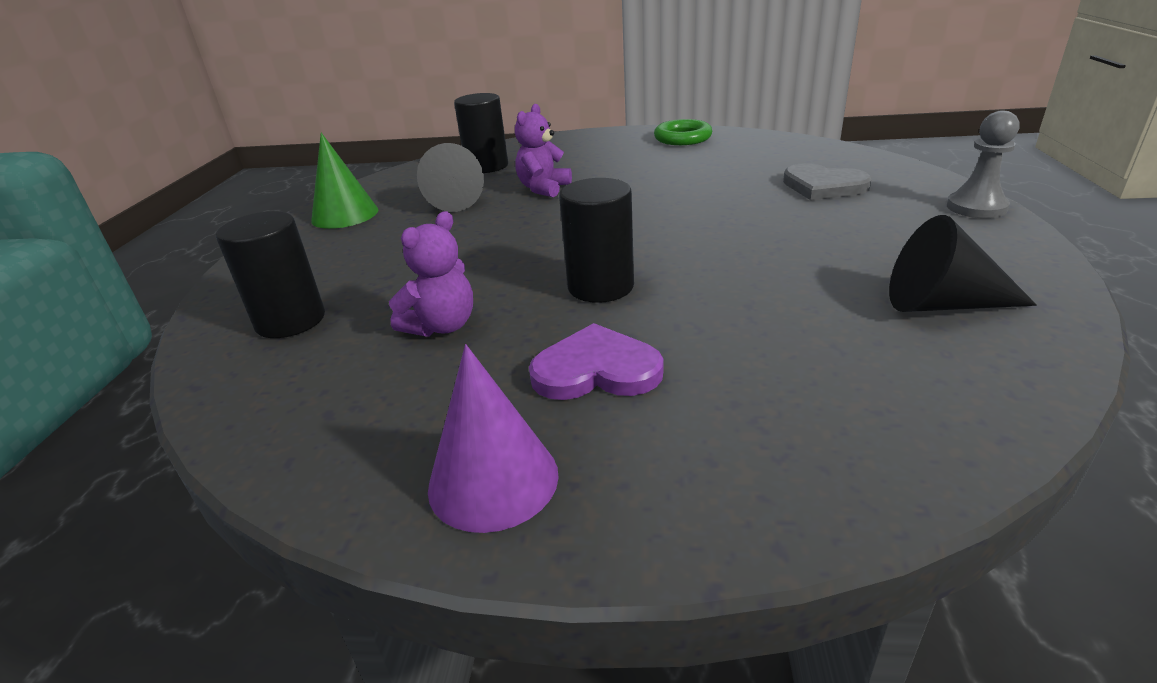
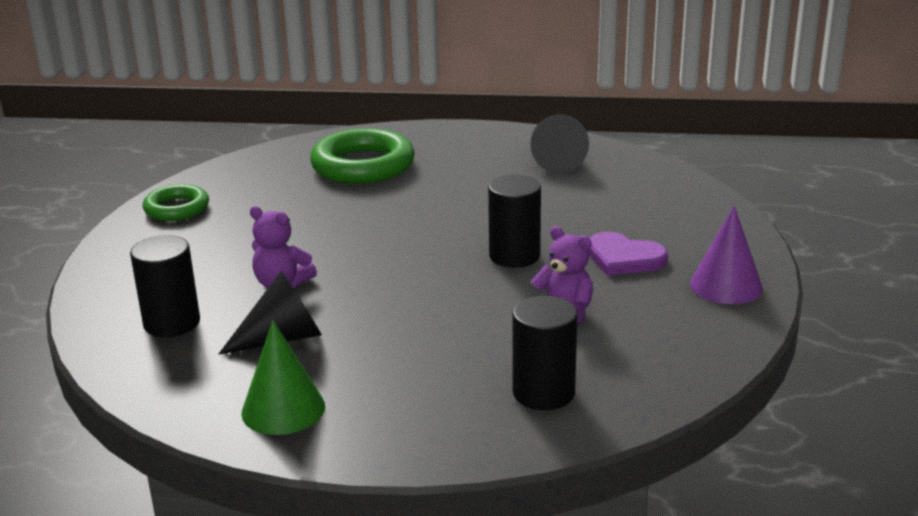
camera: 90 degrees left, 5 degrees down
(596, 370) = (624, 258): purple heart -> purple heart turned 60 degrees counterclockwise
(823, 186) = (363, 165): grey heart -> green ring
(976, 207) = (432, 130): grey pawn -> none

